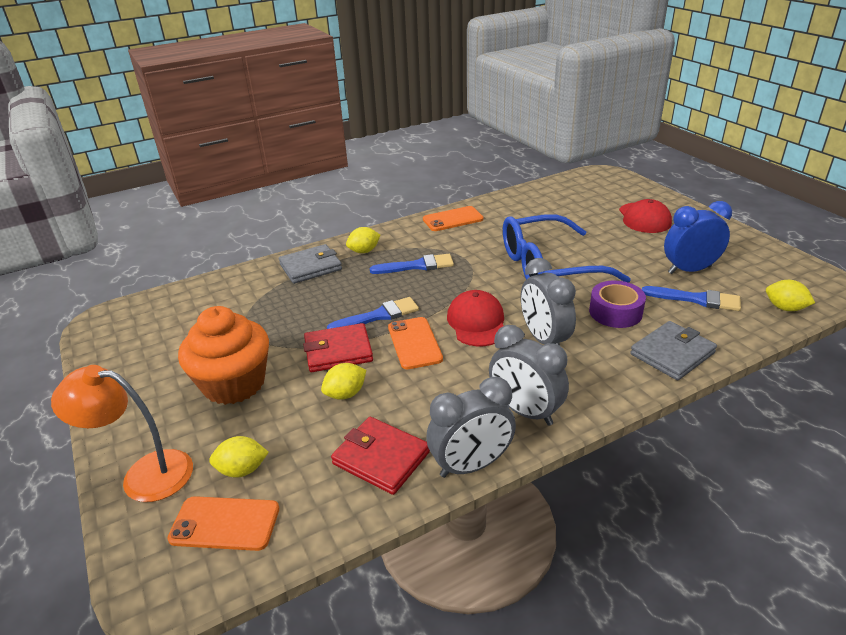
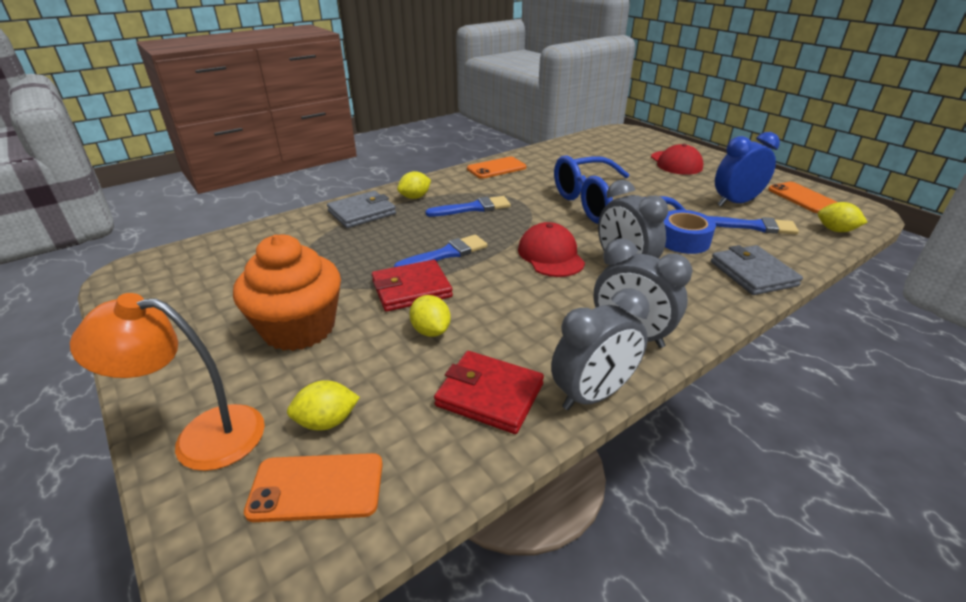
camera: 10 degrees left, 0 degrees up
(345, 394) = (431, 331): yellow lemon -> yellow lemon turned 75 degrees counterclockwise
(414, 343) = (492, 277): orange phone -> orange phone (802, 198)
(615, 312) = (683, 240): purple tape -> blue tape
(672, 353) = (753, 273): grey wallet -> grey wallet turned 60 degrees counterclockwise

